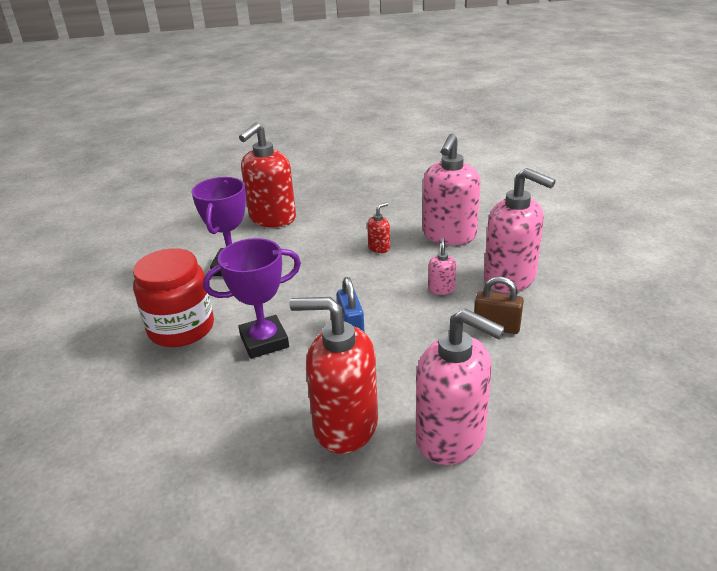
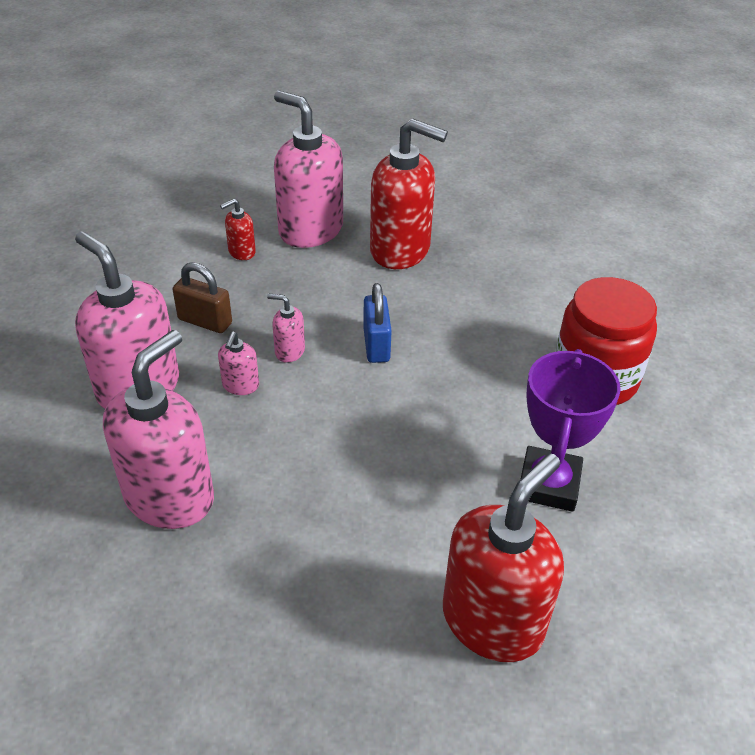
camera: 175 degrees left, 10 degrees up
(264, 341) = (483, 344): purple trophy -> none
(379, 248) = (300, 487): red soap dispenser -> red soap dispenser (241, 252)
(417, 315) = (289, 351): none -> pink soap dispenser

